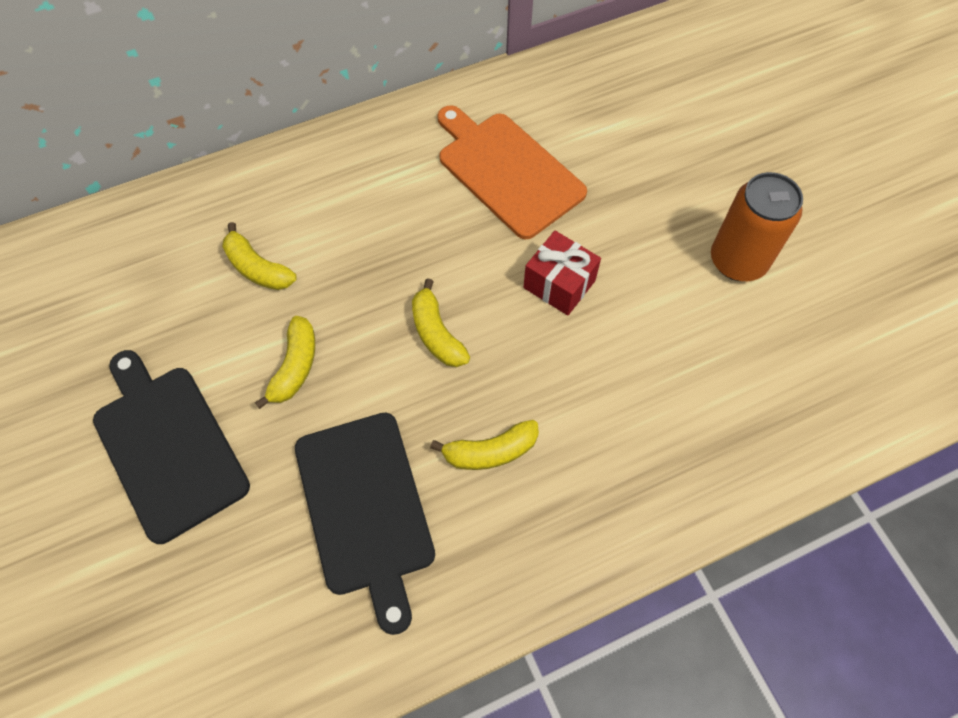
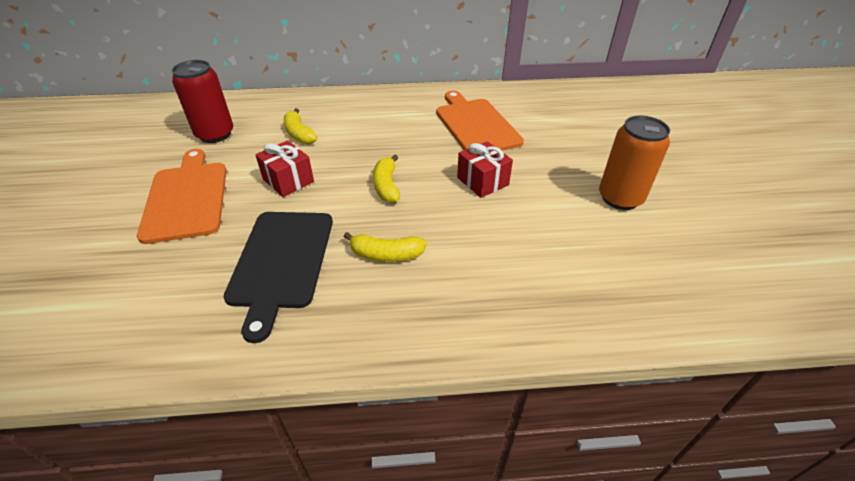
camera: 20 degrees right, 20 degrees down
(126, 308) = (215, 134): none -> red can
(168, 446) = (187, 198): black cutting board -> orange cutting board
(295, 367) = (288, 181): yellow banana -> red gift

